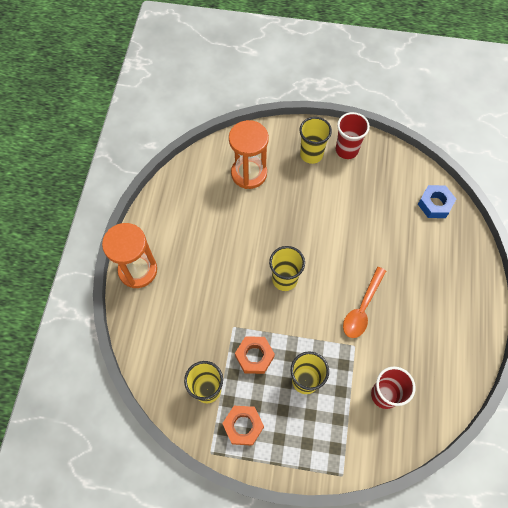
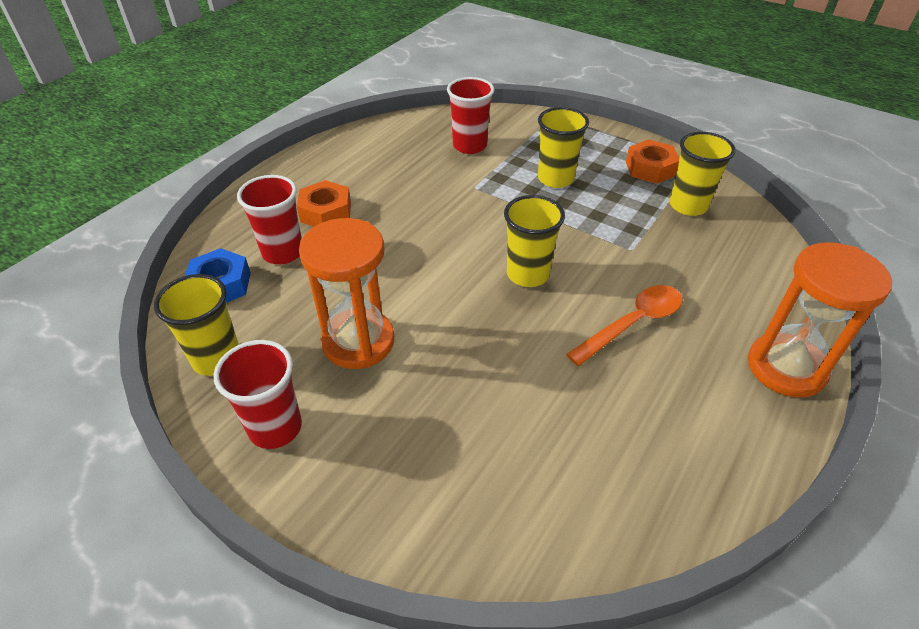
camera: 155 degrees left, 20 degrees down
(249, 173) = (506, 461): orange hourglass -> orange hourglass (358, 341)
(254, 356) = (612, 214): orange nut -> orange nut (326, 212)
(311, 154) = (351, 448): yellow cup -> yellow cup (217, 358)
(362, 308) = (438, 213): orange spoon -> orange spoon (633, 323)
(424, 238) = (283, 252): none -> red cup

